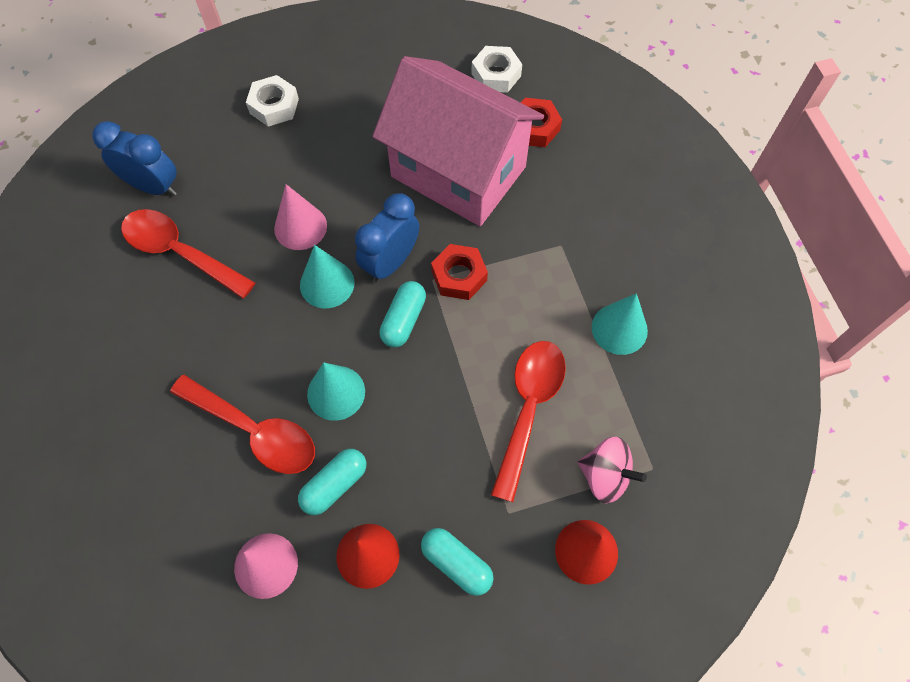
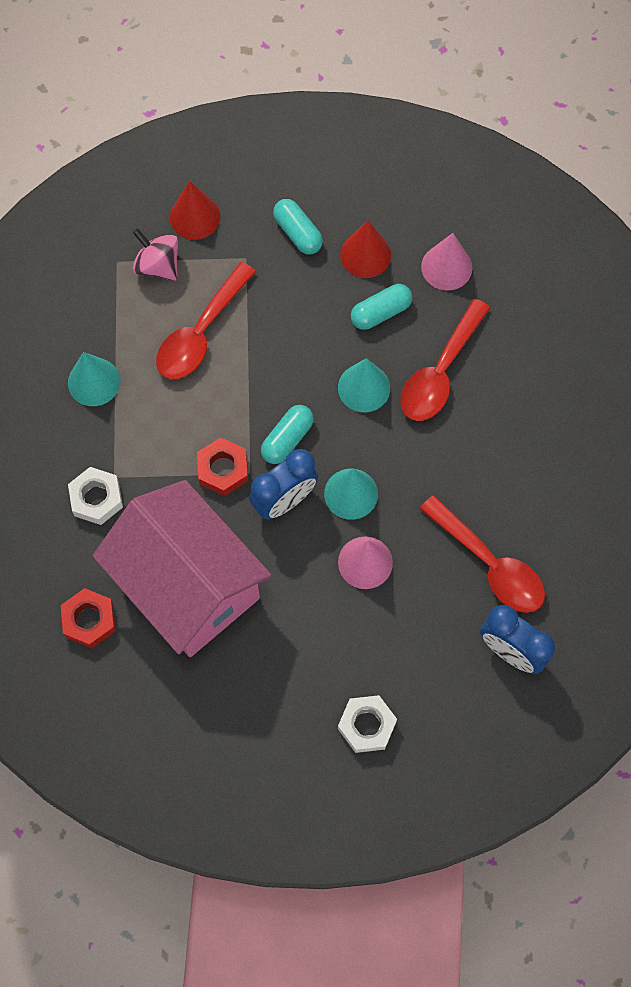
camera: 165 degrees left, 5 degrees up
(255, 431) = (440, 372): red spoon -> red spoon turned 105 degrees counterclockwise
(496, 75) = (105, 704): white nut -> white nut (96, 498)

